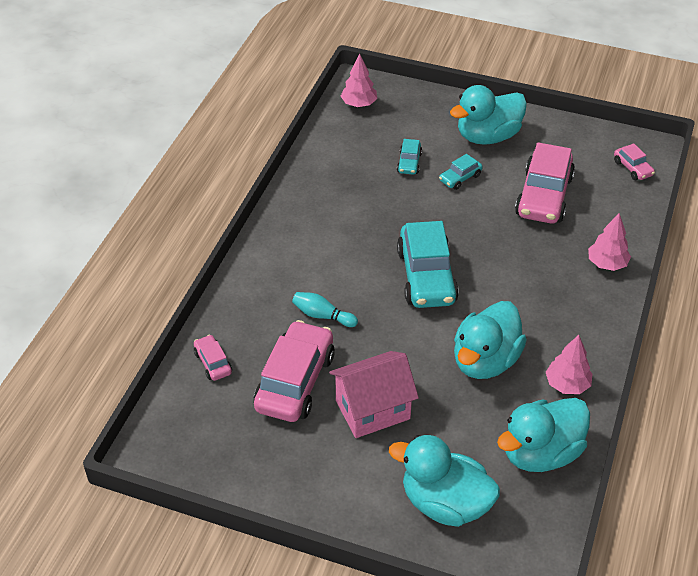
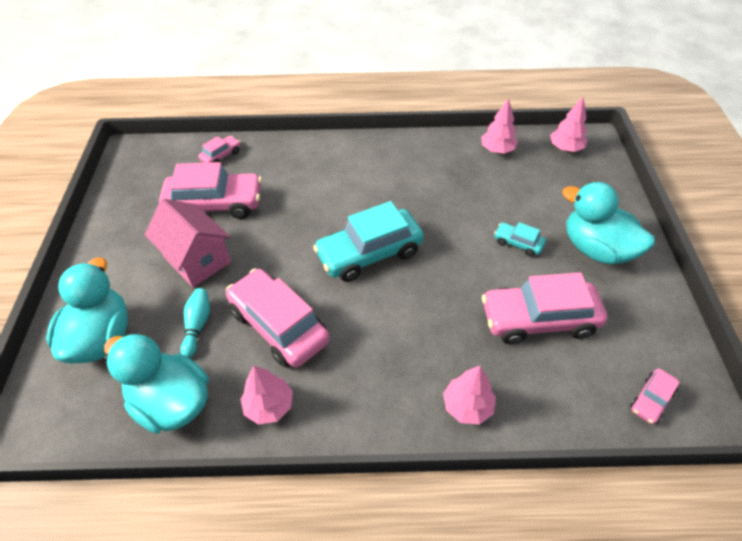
camera: 70 degrees right, 5 degrees up
(322, 316) = (292, 199): turquoise bowling pin -> turquoise bowling pin (197, 326)
(335, 147) = (497, 150): none -> pink tree
(409, 163) = (512, 201): turquoise car -> none
(485, 361) = (279, 326): turquoise duck -> pink car

